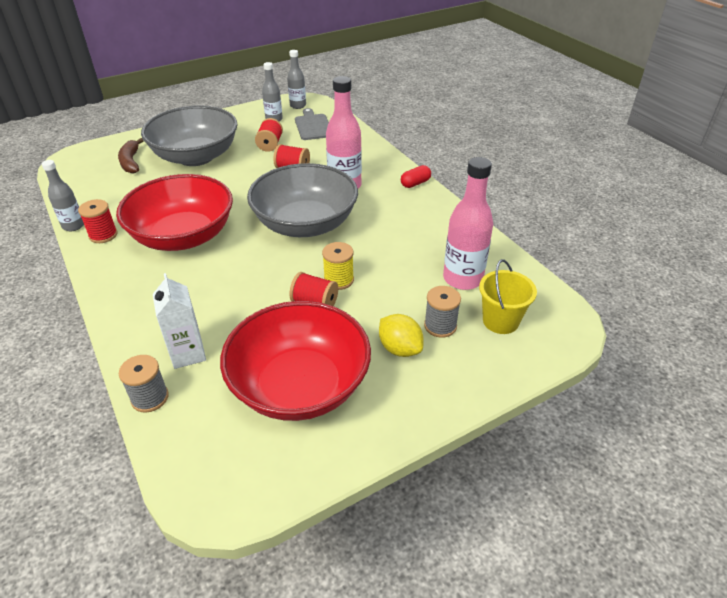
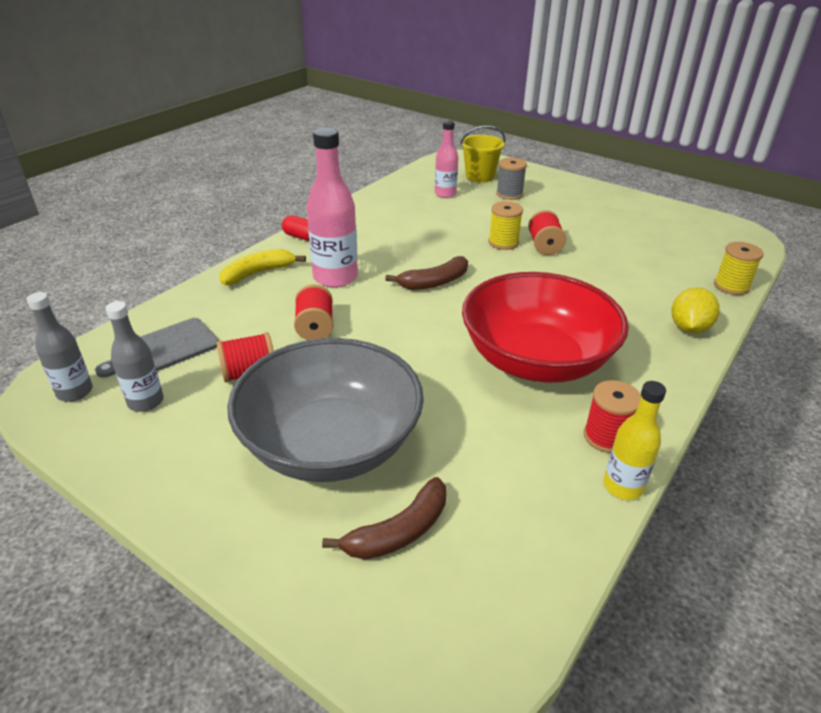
camera: 115 degrees left, 5 degrees down
(73, 226) = (623, 486): grey bottle -> yellow bottle
(150, 398) = (731, 286): grey spool -> yellow spool
(188, 354) = (673, 286): white carton -> none
(300, 386) = (631, 230): red bowl -> none
(305, 224) = (434, 282): grey bowl -> brown banana
(373, 160) = (258, 273): none -> yellow banana
(400, 348) = (549, 204): yellow lemon -> yellow lemon (689, 328)
(462, 279) = (445, 194): pink bottle -> pink bottle, size x0.61

